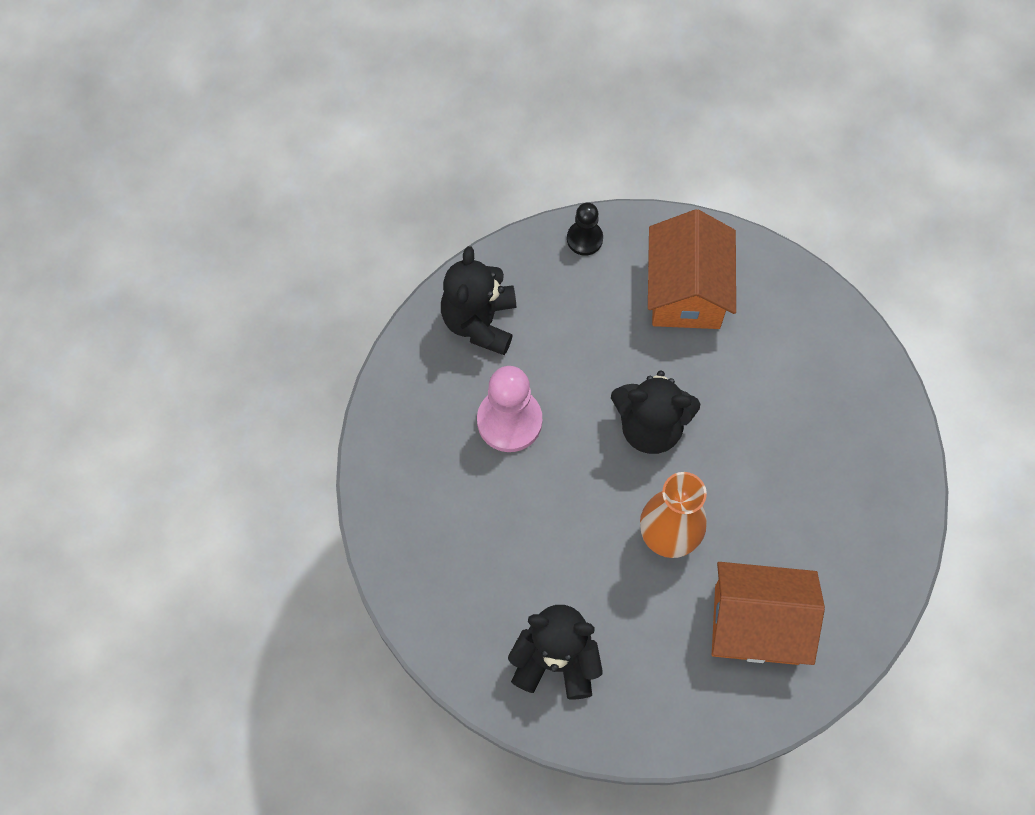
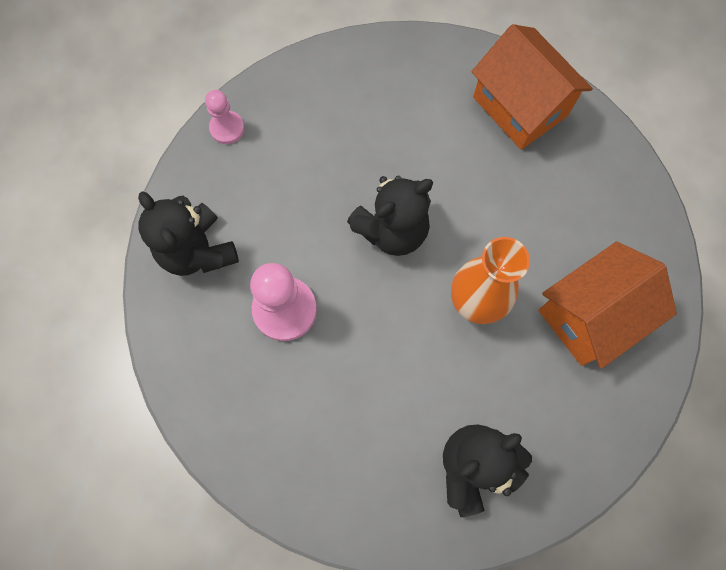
camera: 40 degrees left, 5 degrees up
(584, 239) = (227, 128): black pawn -> pink pawn
(686, 291) = (334, 111): orange house -> orange house (520, 106)

